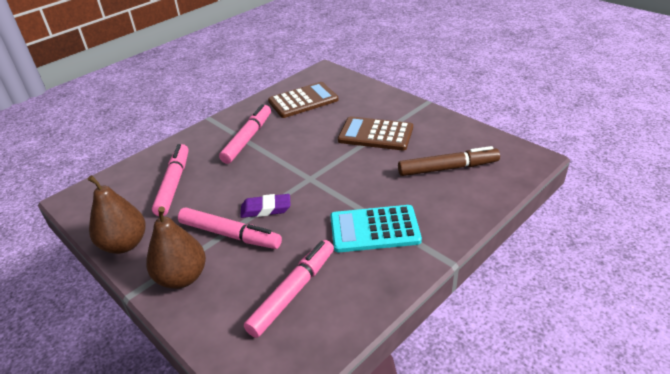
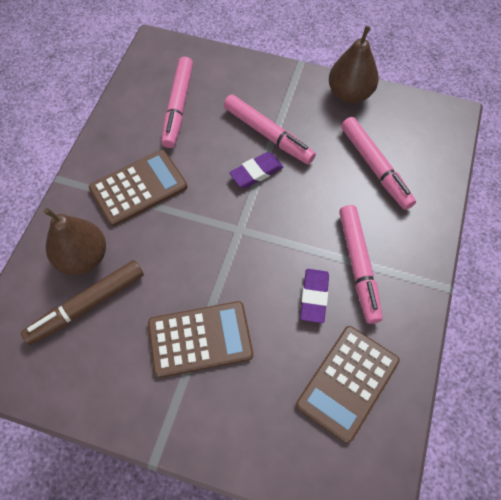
camera: 150 degrees right, 25 degrees up
(182, 277) = (274, 86): brown pear -> brown pear (83, 257)
(230, 234) = (268, 134): pink marker -> pink marker turned 135 degrees counterclockwise
(289, 133) = (314, 297): none -> purple eraser
(374, 229) = (138, 188): turquoise calculator -> brown calculator

